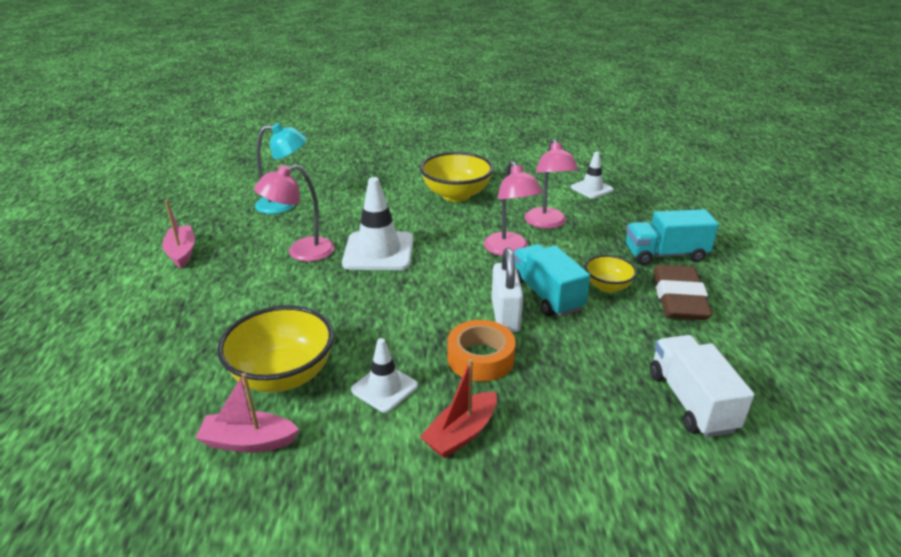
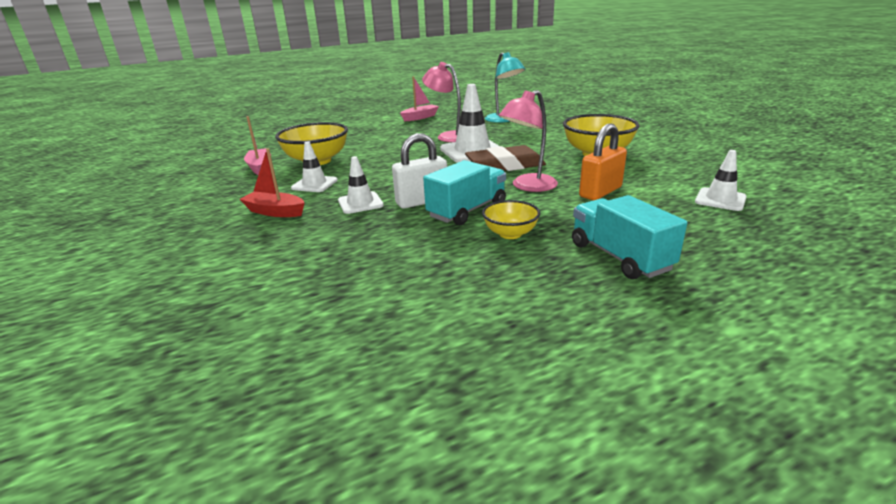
camera: 70 degrees right, 5 degrees down
(480, 358) = (360, 203): orange tape -> white traffic cone
(547, 223) = (600, 192): pink lamp -> orange padlock
(679, 298) = (526, 273): brown eraser -> brown eraser (505, 165)
(691, 401) = (340, 295): white truck -> none

